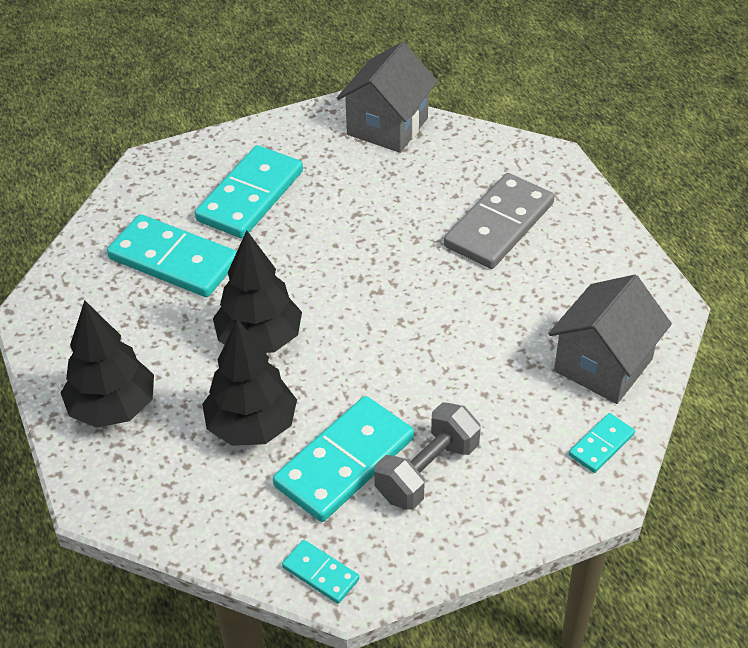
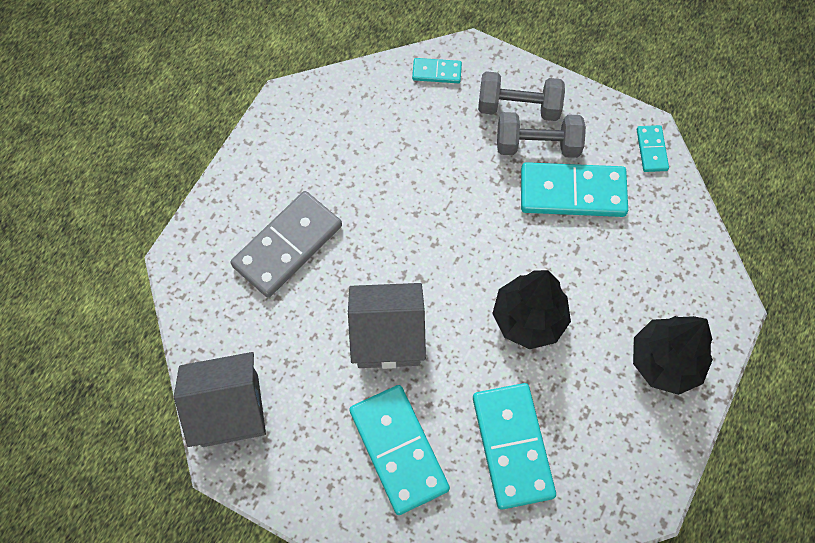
camera: 130 degrees left, 20 degrees up
(250, 196) = (399, 449): turquoise domino -> turquoise domino turned 75 degrees clockwise
(252, 426) = (597, 264): black tree -> none
(490, 488) = (518, 107): none -> grey dumbbell
(499, 225) = (288, 246): grey domino -> grey domino turned 45 degrees counterclockwise
(603, 365) = (372, 106): grey house -> grey house (387, 337)

